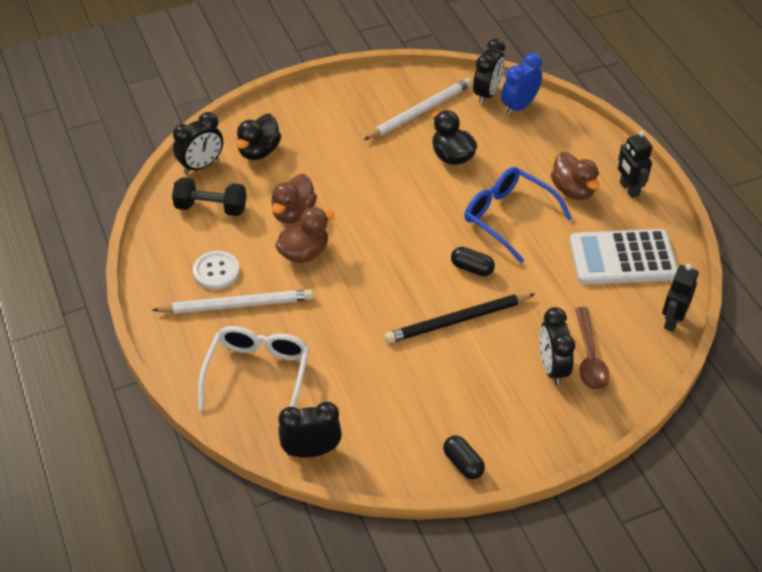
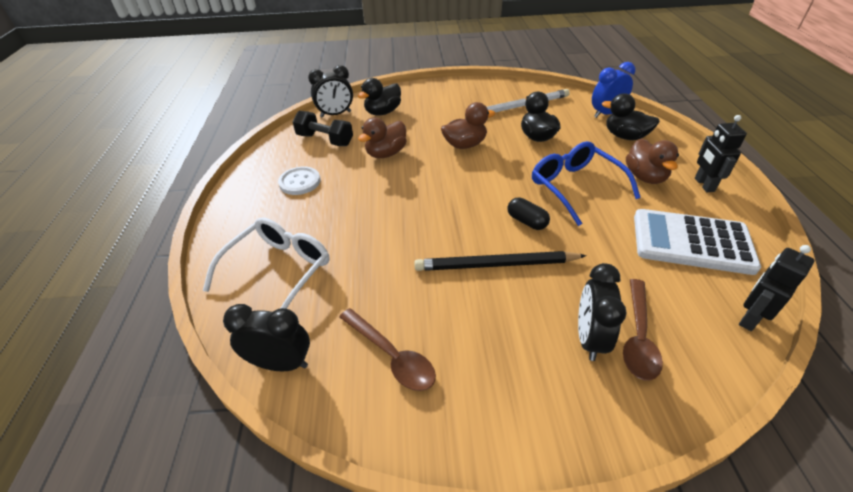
camera: 20 degrees right, 5 degrees down
(237, 305) = (300, 209): white pencil -> none
(304, 253) = (379, 182): brown duck -> brown duck (465, 145)
(400, 422) = (392, 356): none -> brown spoon
(463, 463) = (443, 431): black capsule -> none
(487, 94) = (580, 102): black clock -> none
(545, 138) = (625, 136): none -> black duck

